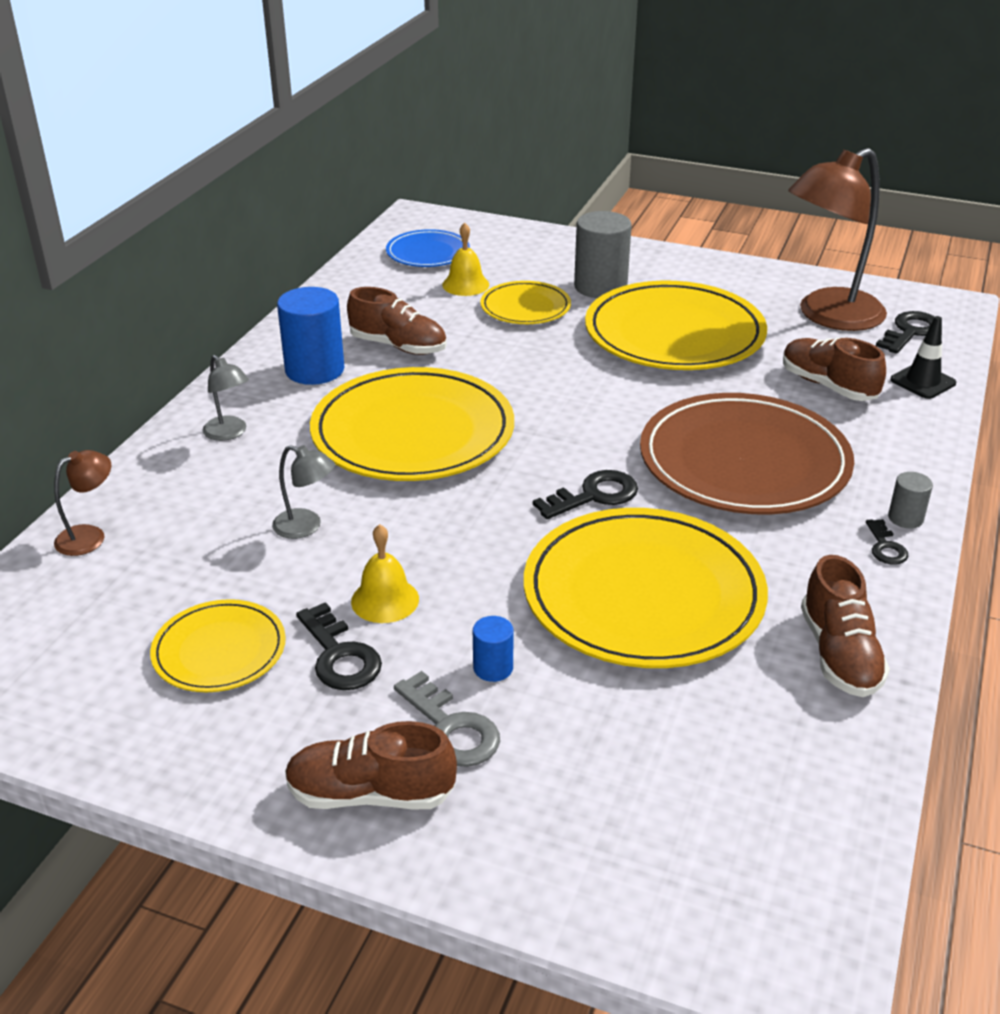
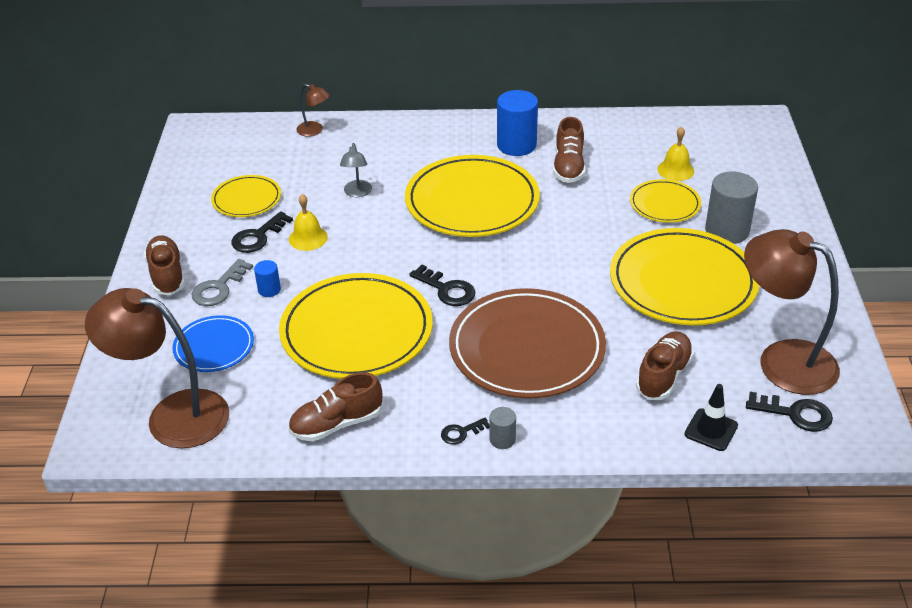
camera: 70 degrees right, 5 degrees up
(229, 433) = (429, 139): grey lamp -> none
(428, 253) = (708, 141): blue plate -> blue plate (214, 347)
(765, 843) = (172, 415): none -> brown lamp

